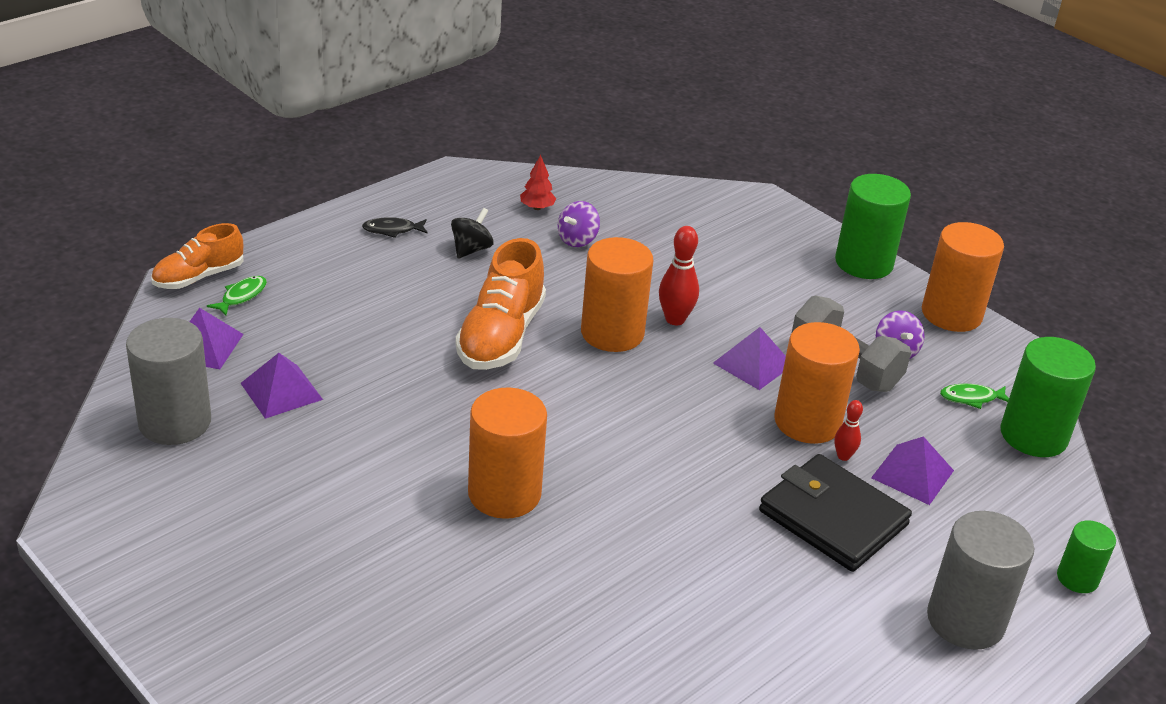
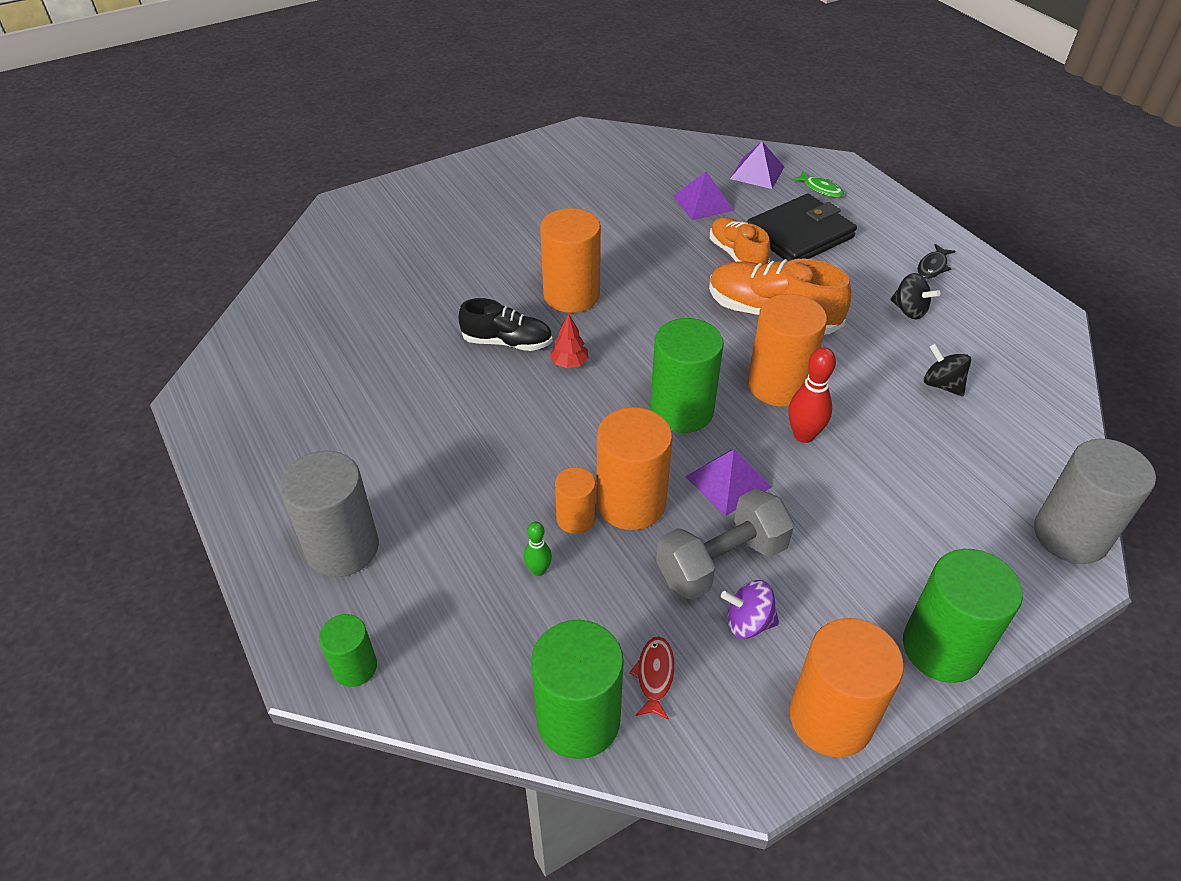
camera: 105 degrees right, 10 degrees up
(175, 422) = (672, 162): grey cylinder -> grey cylinder (1070, 535)
(199, 277) = (844, 171): orange shoe -> orange shoe (737, 255)
(392, 230) = (932, 266): black fish -> black fish turned 150 degrees counterclockwise
(537, 207) = (998, 363): red tree -> red tree (569, 363)
(577, 240) = (941, 385): purple spinning top -> black spinning top
(610, 540) = (507, 342): none -> black shoe
(672, 395) = (681, 410): none -> green cylinder
(833, 518) = (494, 487): black wallet -> black wallet (799, 234)
(843, 456) = (575, 519): red bowling pin -> orange cylinder
(912, 474) = (538, 570): purple pyramid -> green bowling pin
(971, 398) = (654, 676): green fish -> red fish

